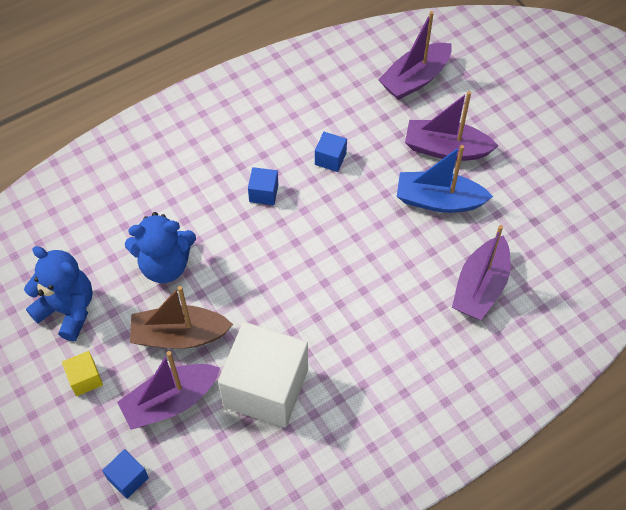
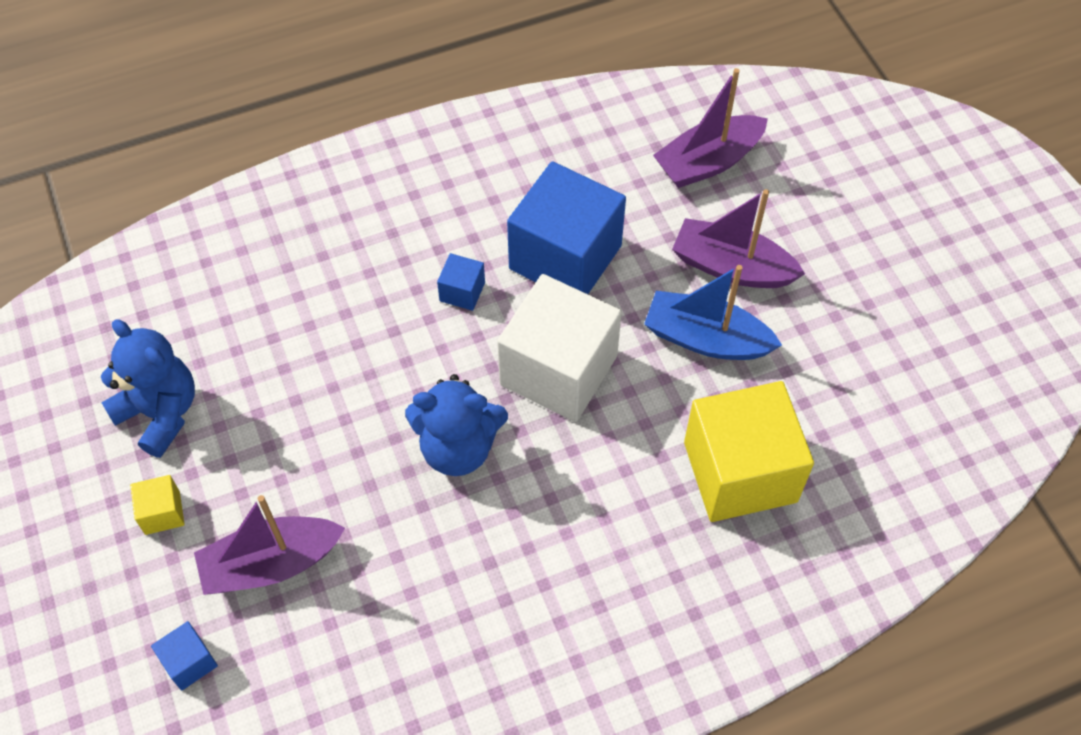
camera: 10 degrees right, 0 degrees up
(165, 265) = (305, 371): blue teddy bear -> blue teddy bear (458, 448)
(179, 335) = (303, 473): brown boat -> none
(266, 388) = (406, 567): white cube -> white cube (558, 370)
(330, 159) = (565, 257): blue cube -> blue cube, size x2.36
(480, 287) = (740, 472): purple boat -> yellow cube

